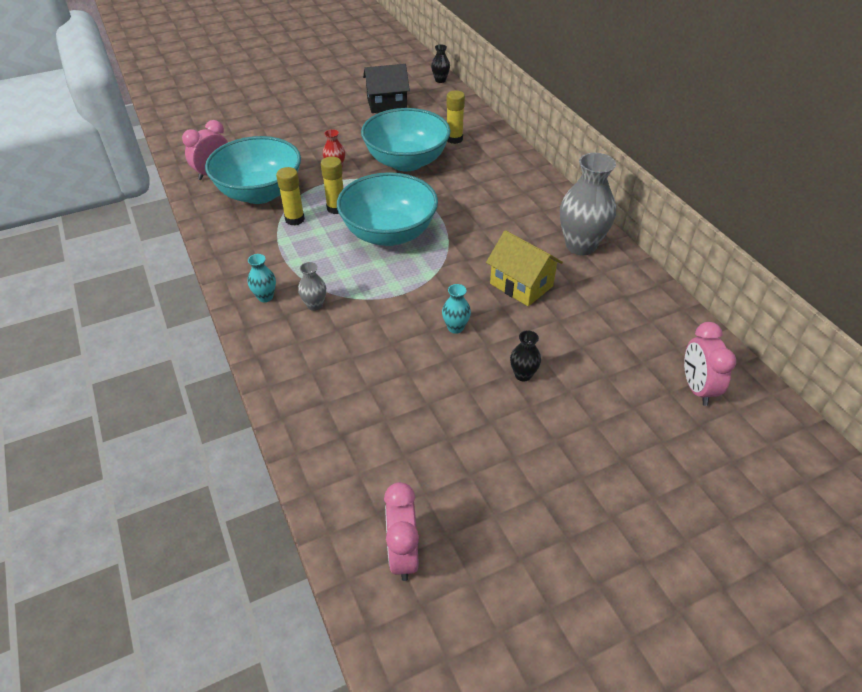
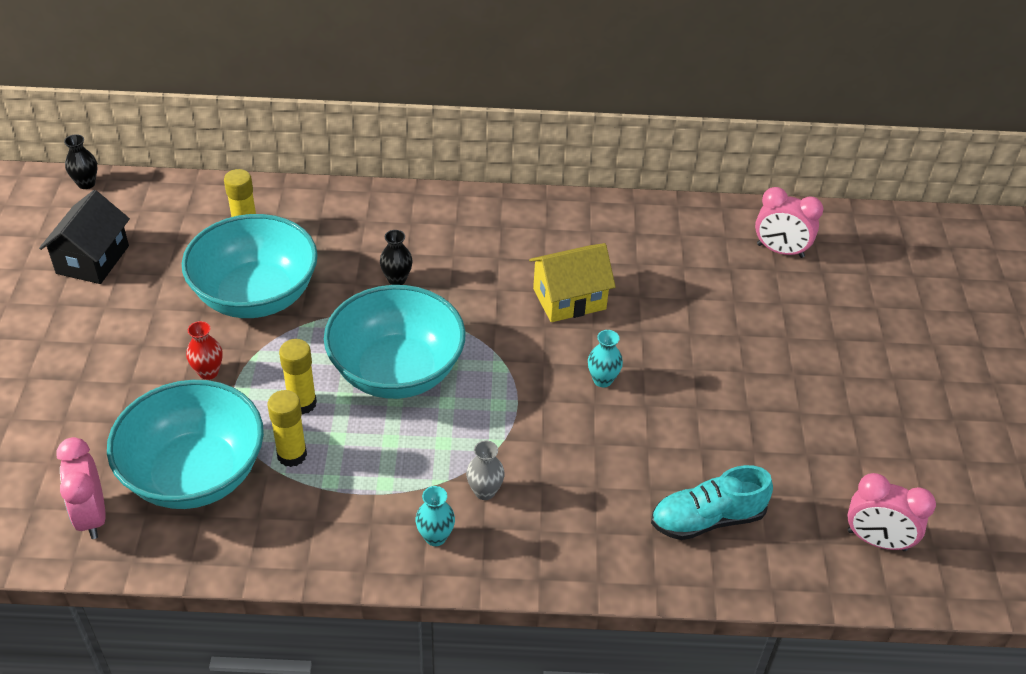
camera: 65 degrees left, 0 degrees up
(358, 429) = (707, 519): none -> turquoise shoe
(523, 375) = (700, 358): black vase -> black vase (397, 279)
(580, 246) = (538, 225): grey vase -> none

